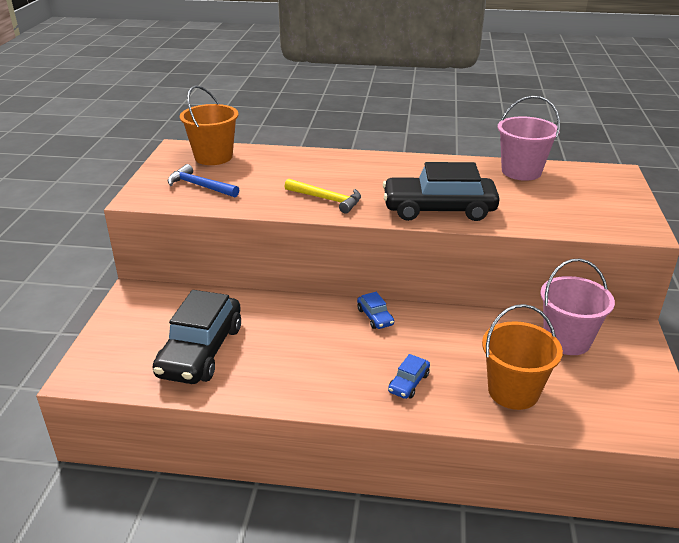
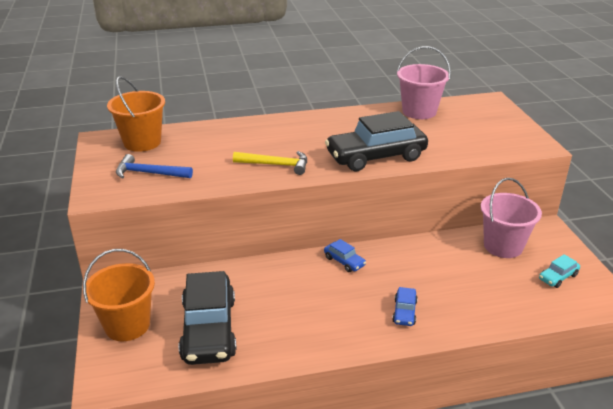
camera: 20 degrees left, 0 degrees up
(513, 391) = (487, 298): orange bucket -> orange bucket (127, 325)
(615, 389) = (558, 277): none -> turquoise car

